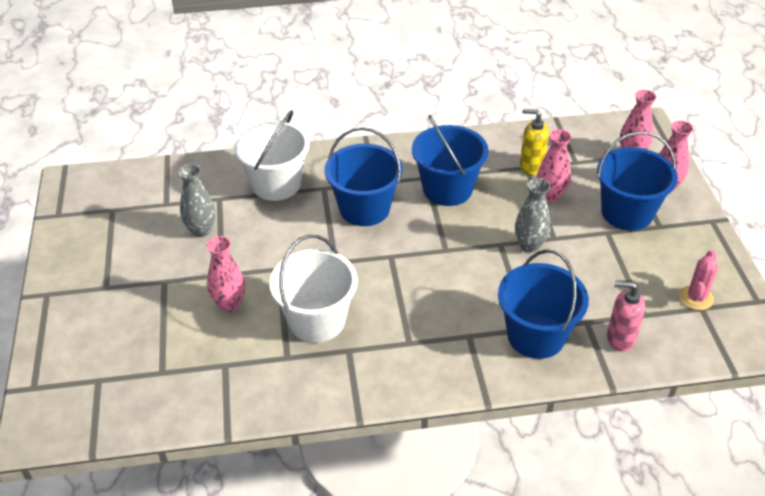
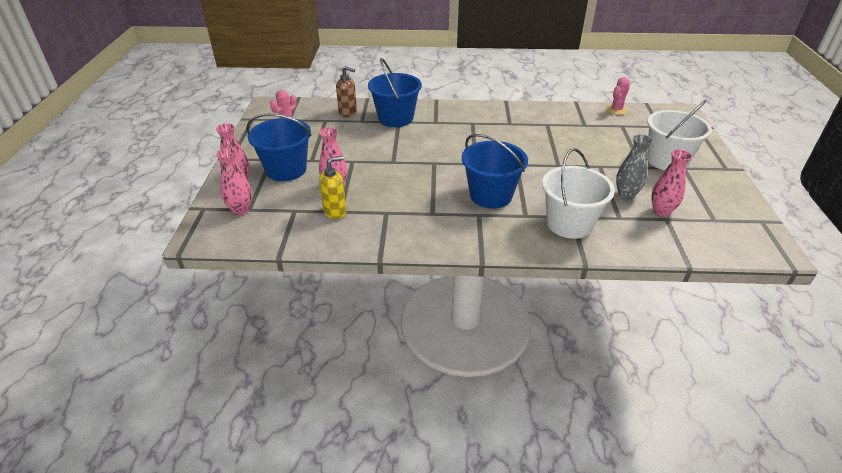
camera: 170 degrees left, 5 degrees down
(157, 418) = (616, 110): none -> pink cactus
(229, 304) = (589, 150): pink vase -> pink vase (661, 211)
(317, 320) = (529, 137): white bucket -> white bucket (667, 160)
(447, 189) = (417, 202): blue bucket -> none
(529, 245) = (372, 159): grey vase -> none
(531, 166) = (335, 211): yellow soap dispenser -> yellow soap dispenser turned 60 degrees counterclockwise
(620, 338) = (348, 113): pink soap dispenser -> brown soap dispenser

